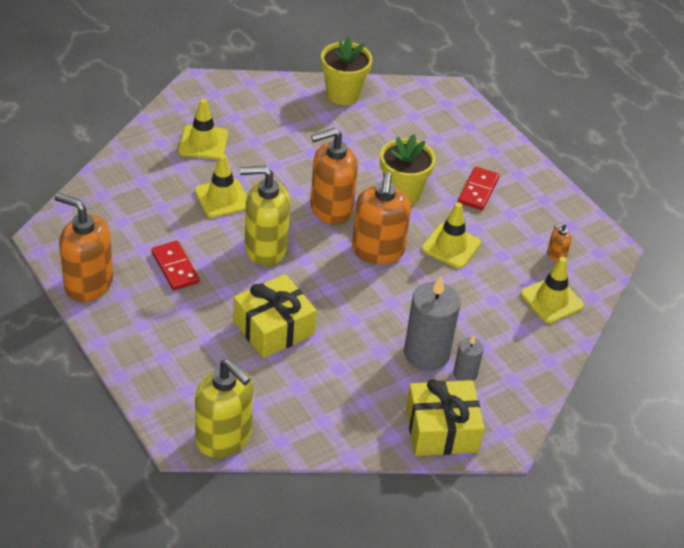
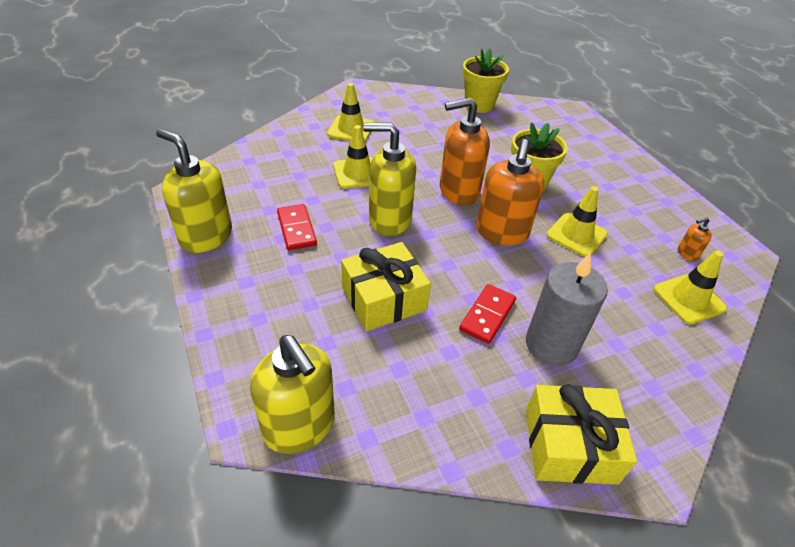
camera: 10 degrees right, 0 degrees up
(88, 284) = (206, 236): orange soap dispenser -> yellow soap dispenser
(465, 374) = (596, 374): grey candle -> none
(478, 190) = (602, 188): red domino -> red domino (487, 315)

